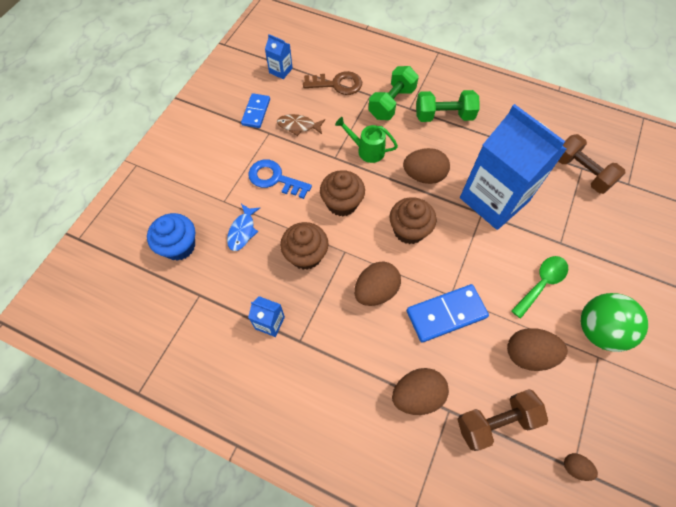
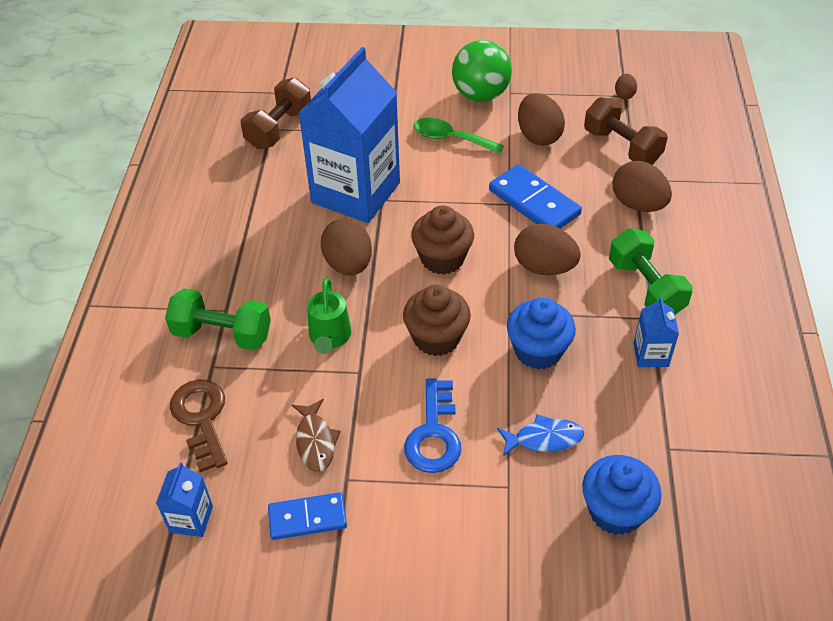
camera: 110 degrees left, 15 degrees down
(306, 255) = (538, 351): brown cupcake -> blue cupcake
(444, 116) = (229, 268): green dumbbell -> green dumbbell (645, 288)

